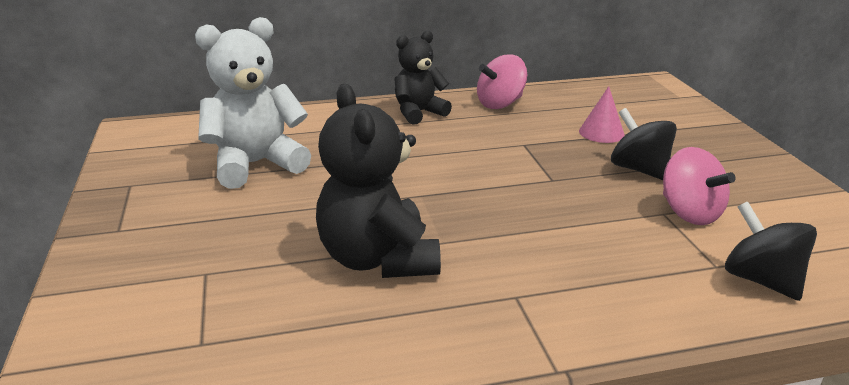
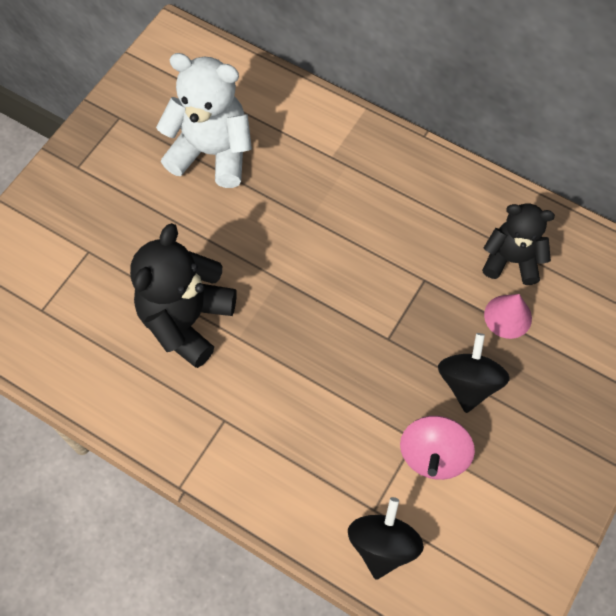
camera: 45 degrees right, 35 degrees up
(418, 113) = (396, 170): black teddy bear -> black teddy bear (511, 260)
(500, 104) = (479, 208): pink spinning top -> none

